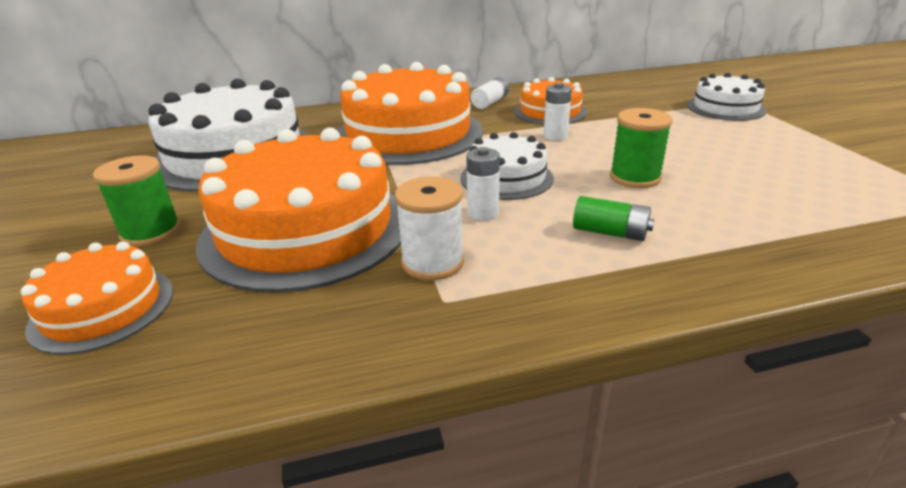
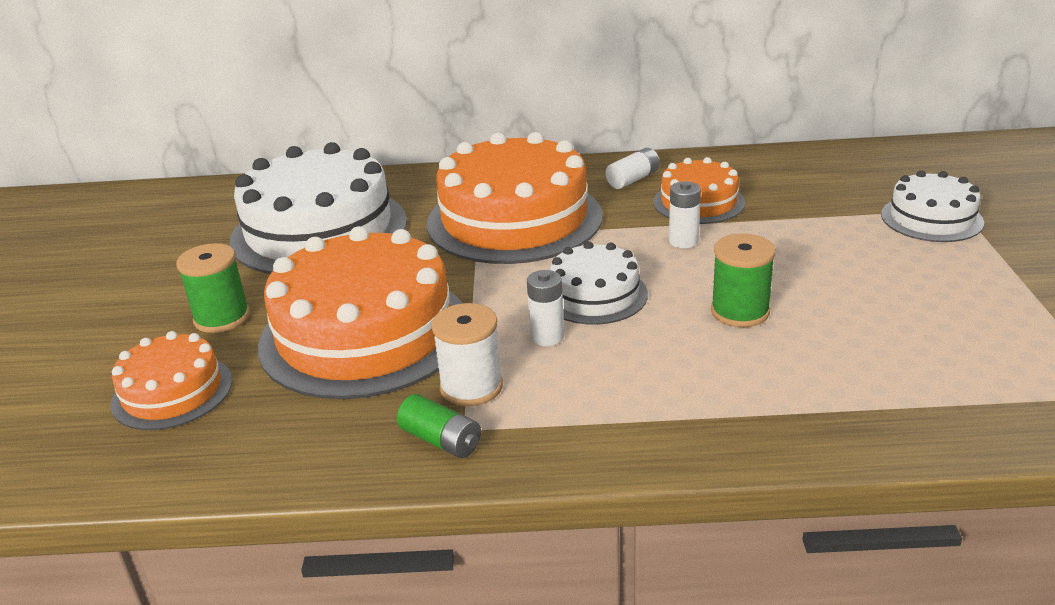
camera: 15 degrees right, 0 degrees up
(610, 232) = (667, 378): green battery -> green battery (441, 440)

